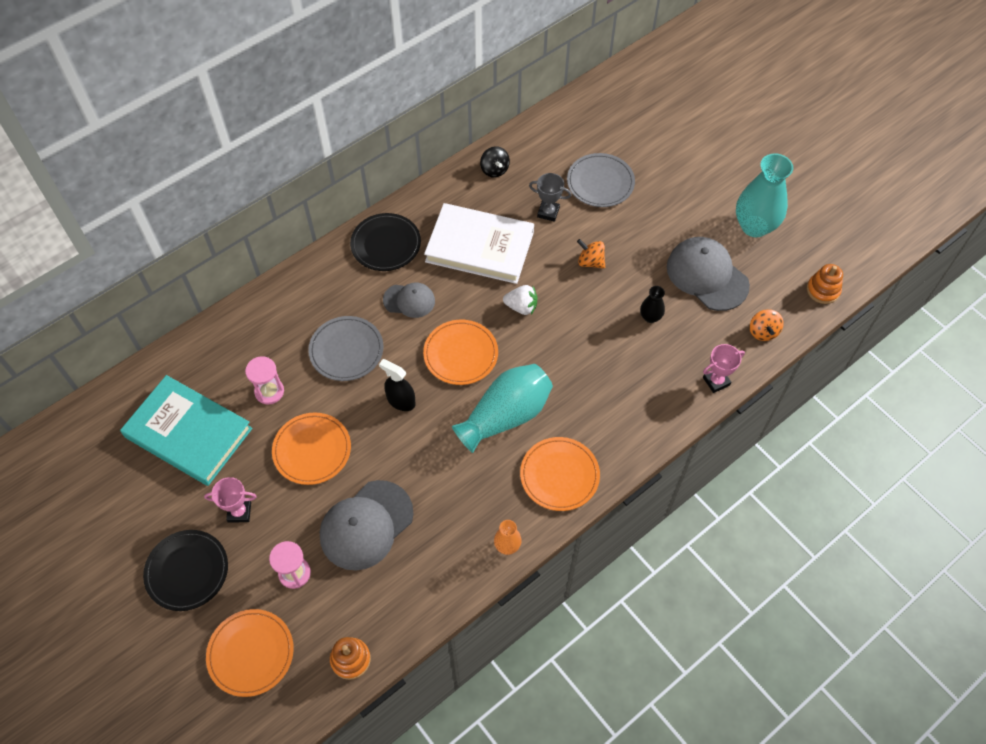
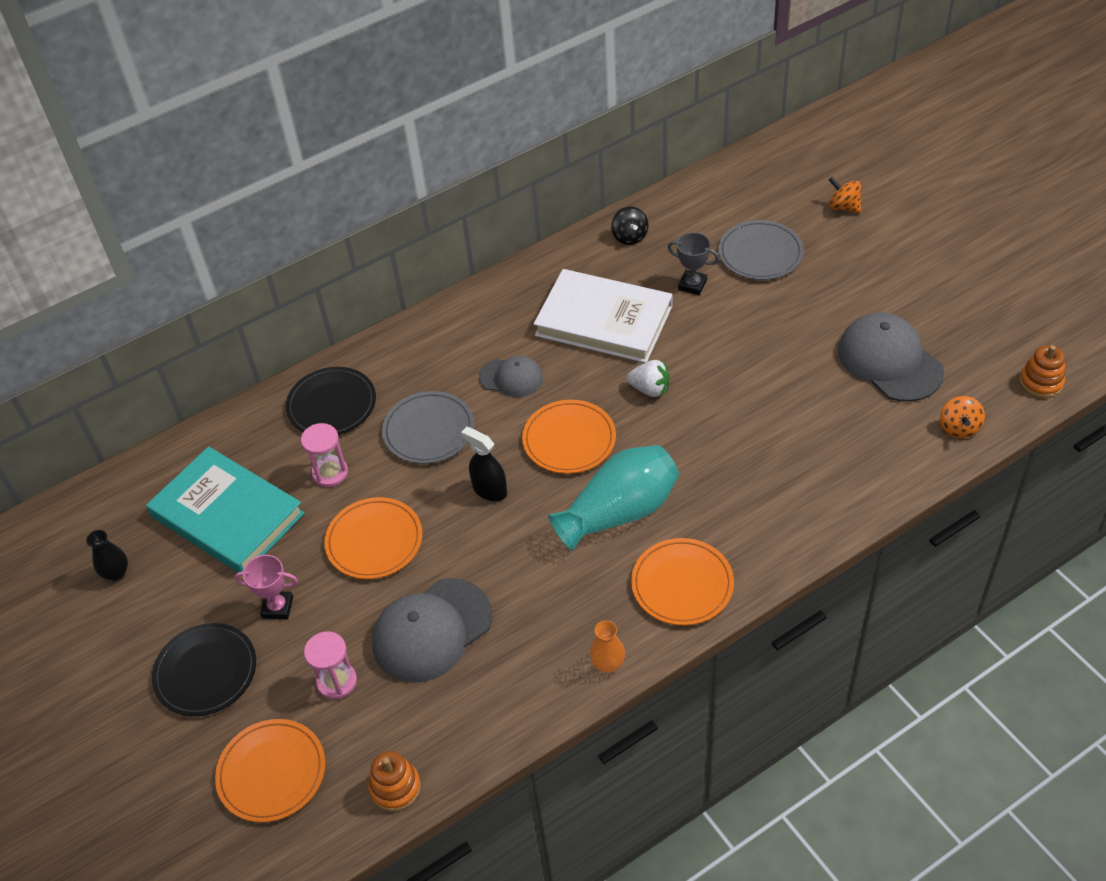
camera: 10 degrees right, 10 degrees down
(386, 244) = (489, 315): black plate -> black plate (332, 405)
(590, 262) = (741, 341): orange spinning top -> orange spinning top (843, 207)
(650, 317) = (813, 406): black vase -> black vase (116, 573)
(716, 381) = (894, 483): pink trophy -> none
(754, 226) = (954, 307): turquoise vase -> none

